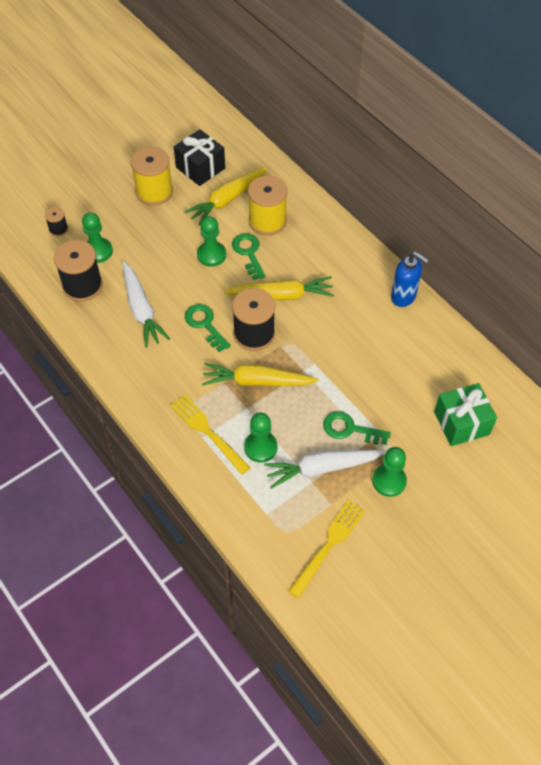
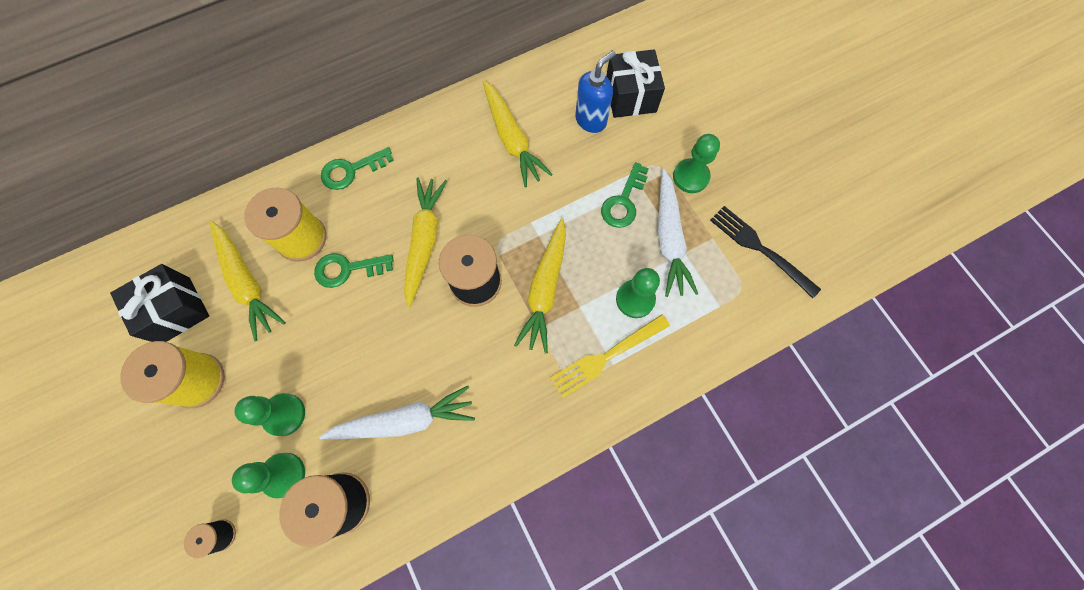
camera: 80 degrees left, 15 degrees up
(205, 324) = (448, 339): green key -> green key (351, 170)
(211, 255) = (337, 316): green pawn -> green pawn (284, 414)
(328, 545) = (760, 249): yellow fork -> black fork
(389, 338) = (512, 139): none -> yellow carrot
(403, 297) = (459, 113): blue soap dispenser -> blue soap dispenser (591, 120)
(461, 423) = (630, 96): green gift -> black gift

